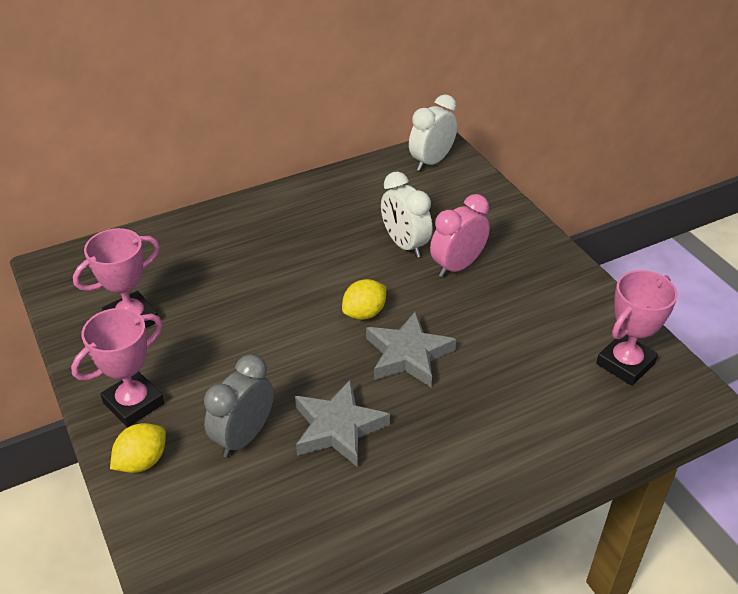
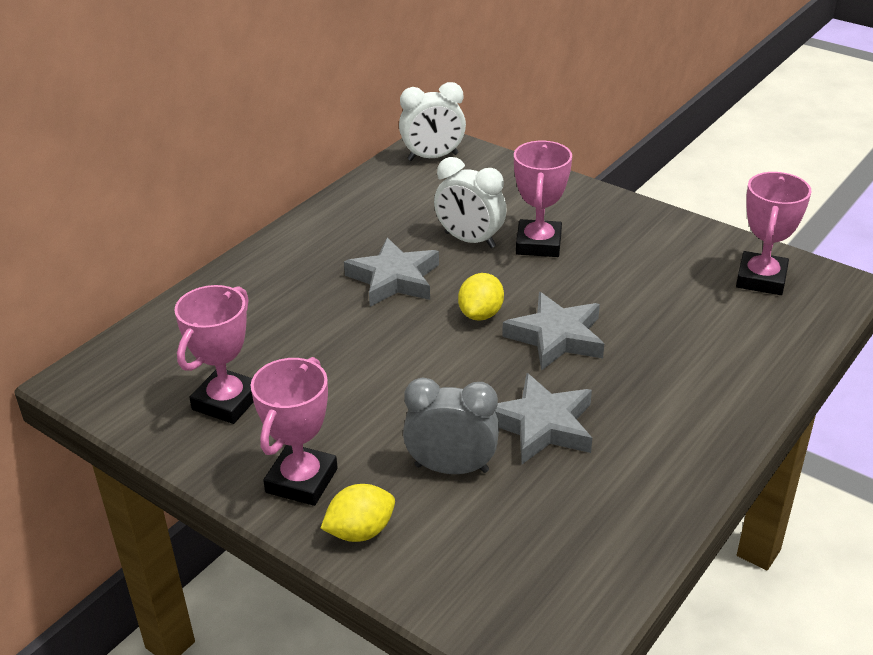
camera: 25 degrees left, 5 degrees down
(142, 461) = (360, 531): yellow lemon -> yellow lemon turned 45 degrees clockwise
(243, 437) = (451, 468): grey clock -> grey clock turned 90 degrees clockwise
(322, 259) = (394, 279): none -> grey star
(431, 162) = (433, 157): white clock -> white clock turned 120 degrees counterclockwise
(457, 266) = (538, 244): pink clock -> pink trophy

